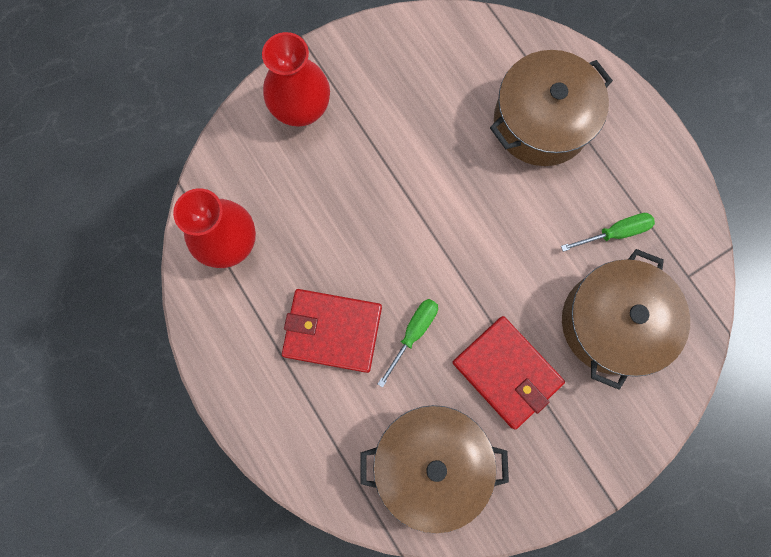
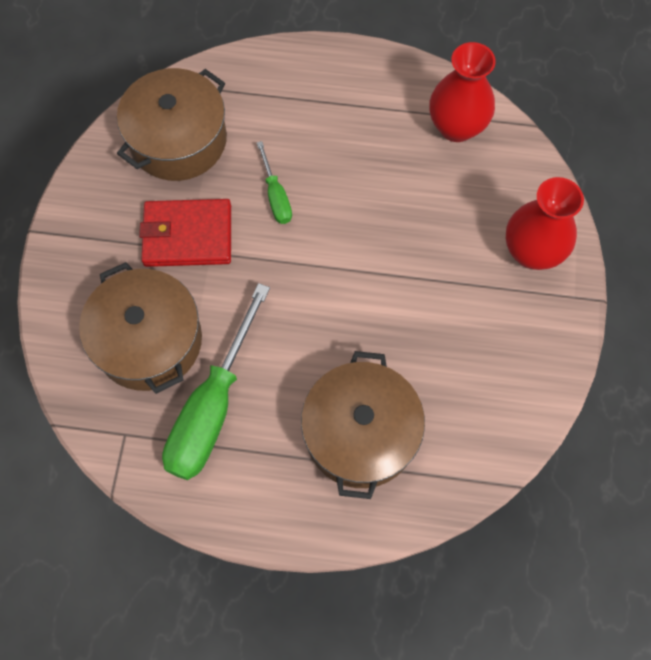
camera: 130 degrees right, 10 degrees down
(332, 331) = (327, 146): red wallet -> none
(614, 233) = (213, 407): green screwdriver -> green screwdriver, size x2.03

